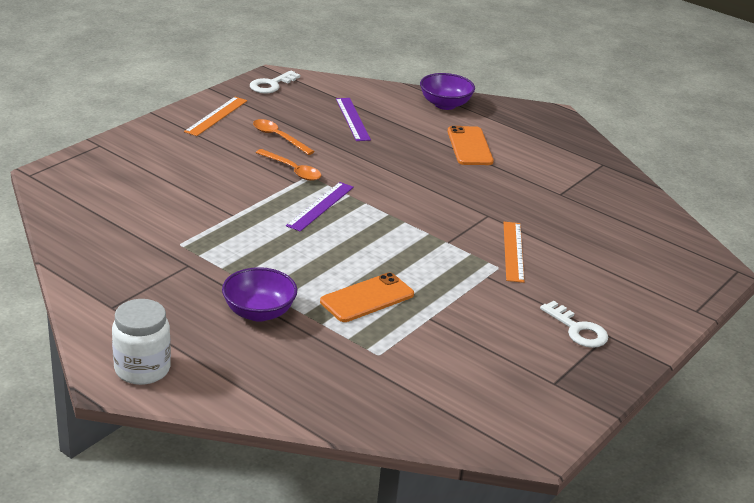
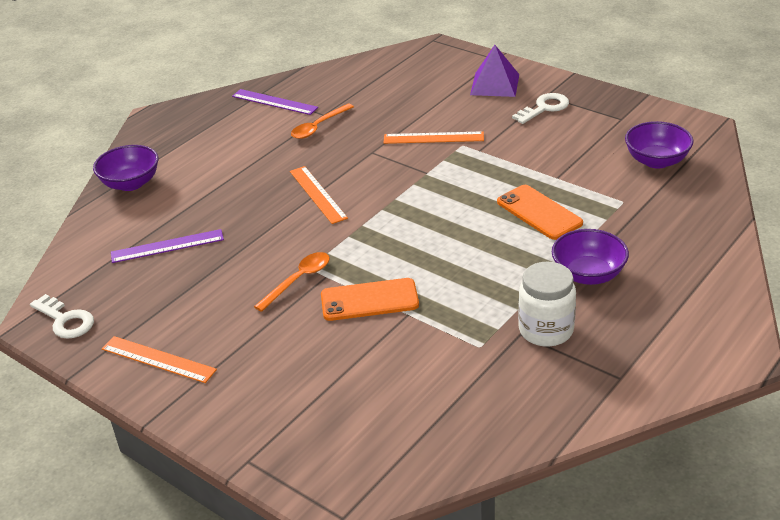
camera: 85 degrees left, 5 degrees up
(142, 369) = (713, 337): white jar -> white jar (546, 330)
(278, 137) = (217, 299): orange spoon -> orange spoon (318, 127)
(320, 206) = (376, 254): purple ruler -> purple ruler (274, 102)
(417, 184) = (318, 194): none -> orange ruler
(457, 393) = (656, 161): none -> purple bowl
(470, 146) = (231, 165): orange phone -> orange phone (369, 300)
(631, 302) = (495, 84): none -> purple pyramid

